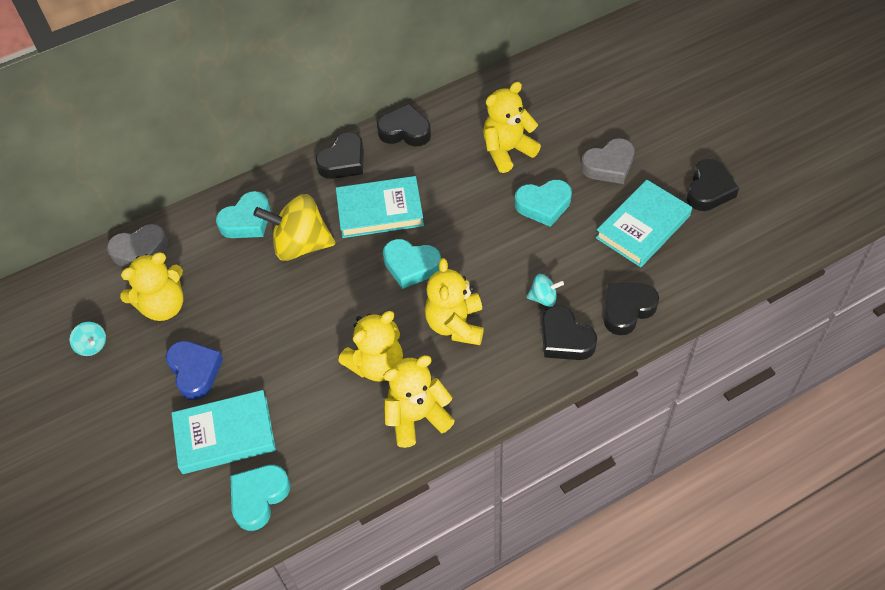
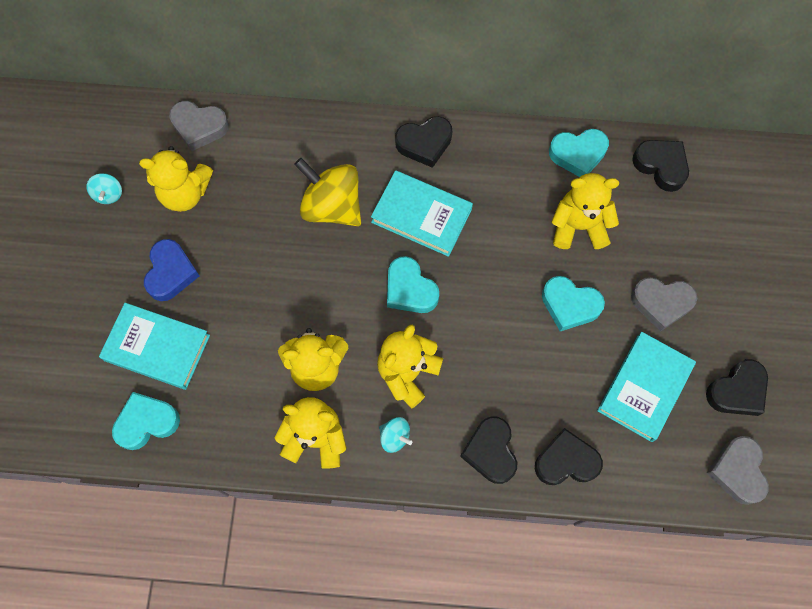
camera: 30 degrees right, 15 degrees up
(247, 221) = (303, 152): turquoise heart -> turquoise heart (578, 154)
(405, 131) = (500, 146): black heart -> black heart (661, 166)
(543, 298) = (501, 399): turquoise spinning top -> turquoise spinning top (395, 437)
(643, 227) = (644, 388): turquoise book -> turquoise book turned 45 degrees counterclockwise
(752, 240) = (737, 471): none -> grey heart

